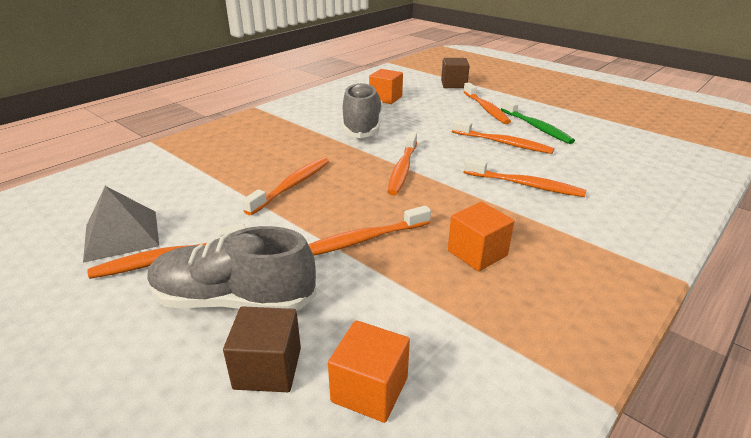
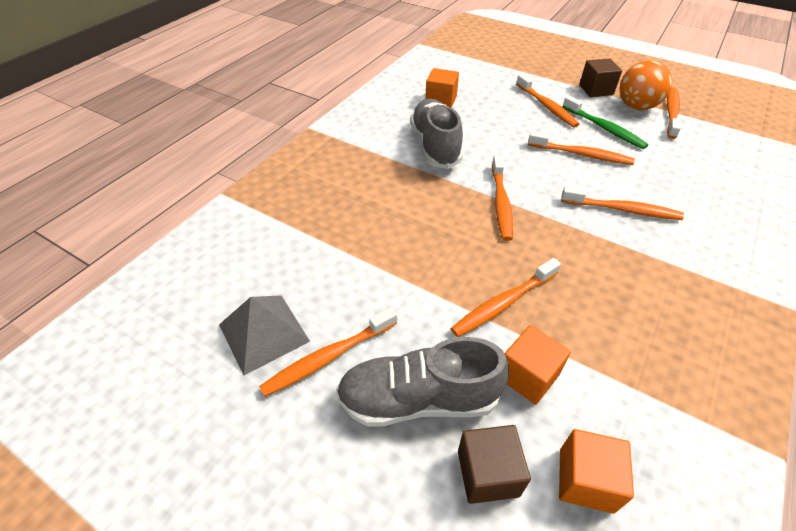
camera: 10 degrees left, 15 degrees up
(291, 186) = (402, 240): orange toothbrush -> orange toothbrush (671, 113)
(453, 84) = (501, 72): brown cube -> brown cube (596, 90)
(477, 253) = (613, 304): orange cube -> orange cube (528, 376)
(577, 115) = (636, 106): none -> orange ball

